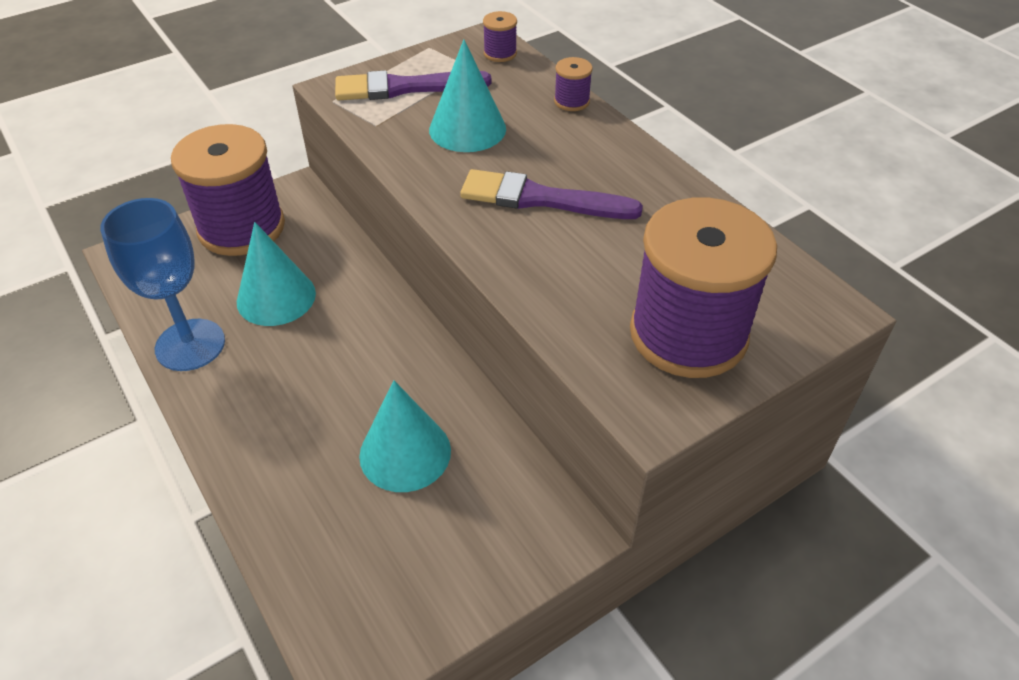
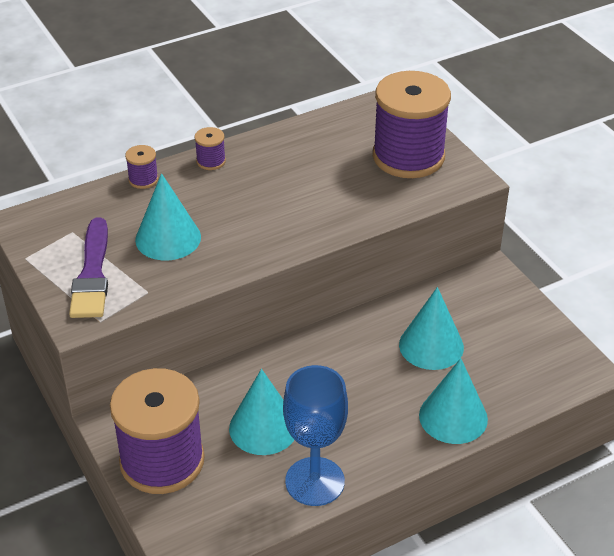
camera: 85 degrees left, 5 degrees down
(271, 479) = (453, 417): none -> turquoise cone
(500, 53) = (53, 214): purple spool -> purple spool (211, 161)
(540, 199) = (268, 205): purple brush -> none

